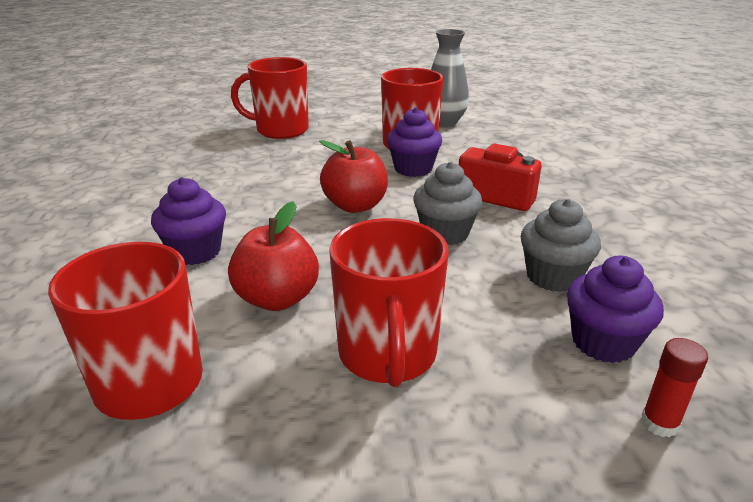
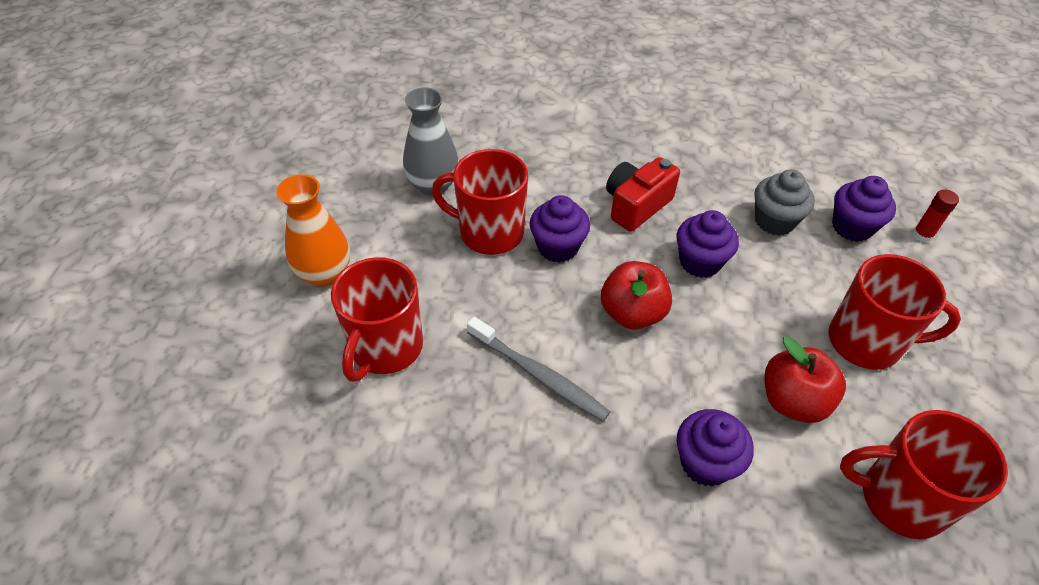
camera: 75 degrees left, 20 degrees up
(273, 176) = (538, 375): none -> grey toothbrush
(335, 107) = (324, 273): none -> orange vase
(445, 233) = (700, 262): grey cupcake -> purple cupcake

